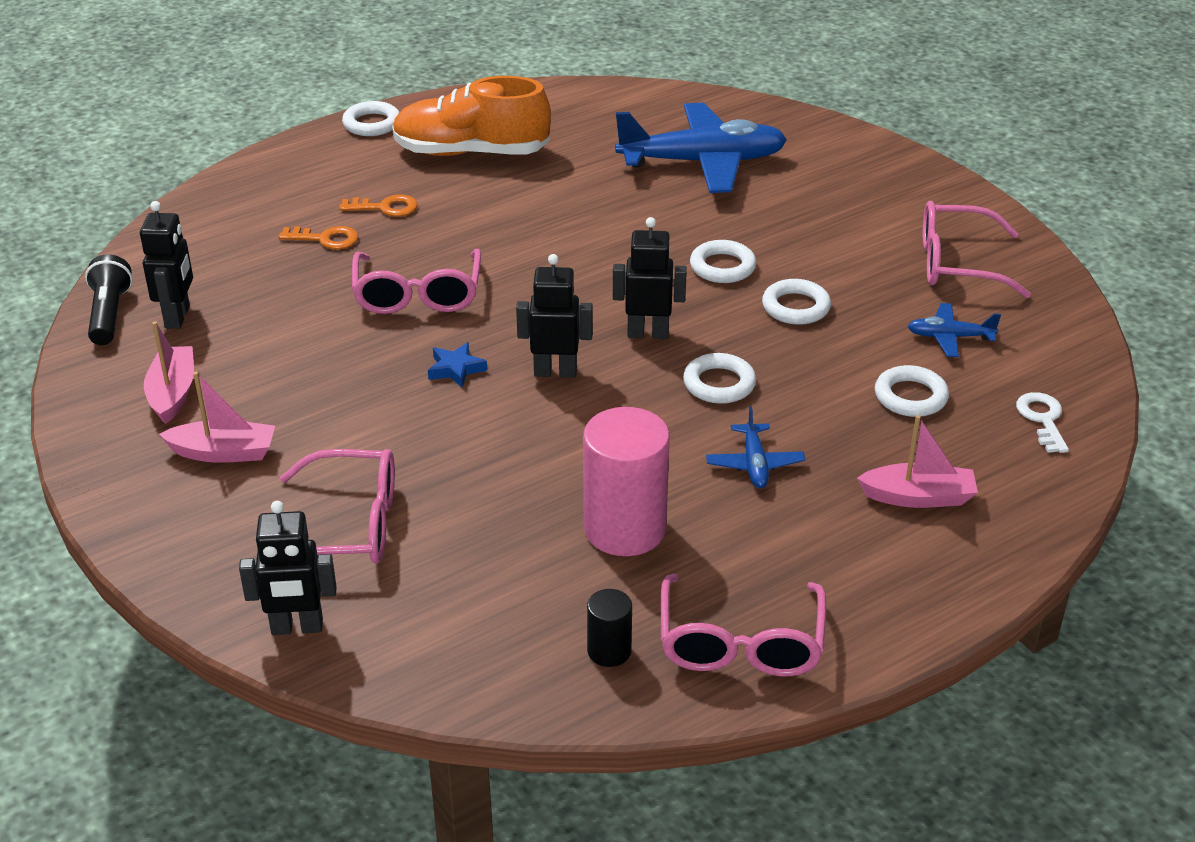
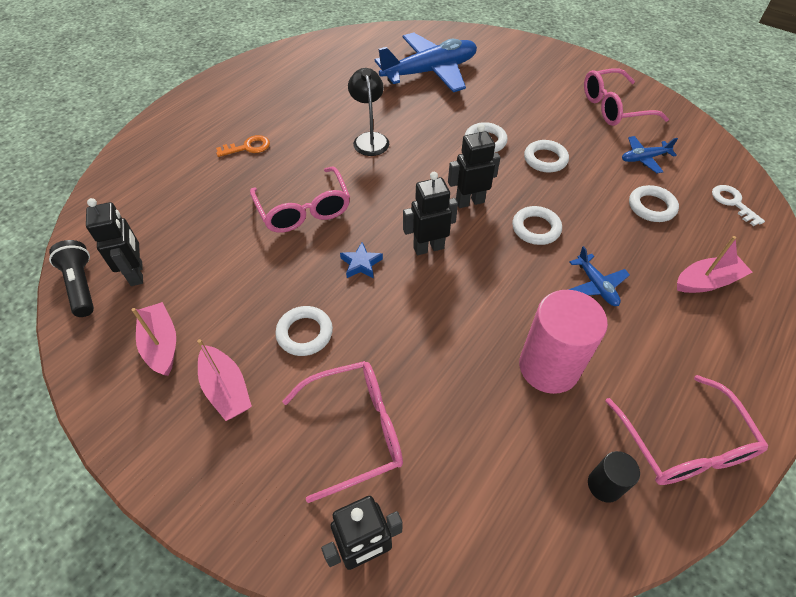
camera: 20 degrees left, 15 degrees up
(224, 452) = (226, 389): pink boat -> pink boat turned 75 degrees clockwise
(326, 239) = (218, 181): orange key -> none
(372, 124) = (208, 87): white ring -> white ring (305, 333)
(471, 152) = (284, 94): orange shoe -> none
(557, 231) = (370, 139): none -> black lamp

